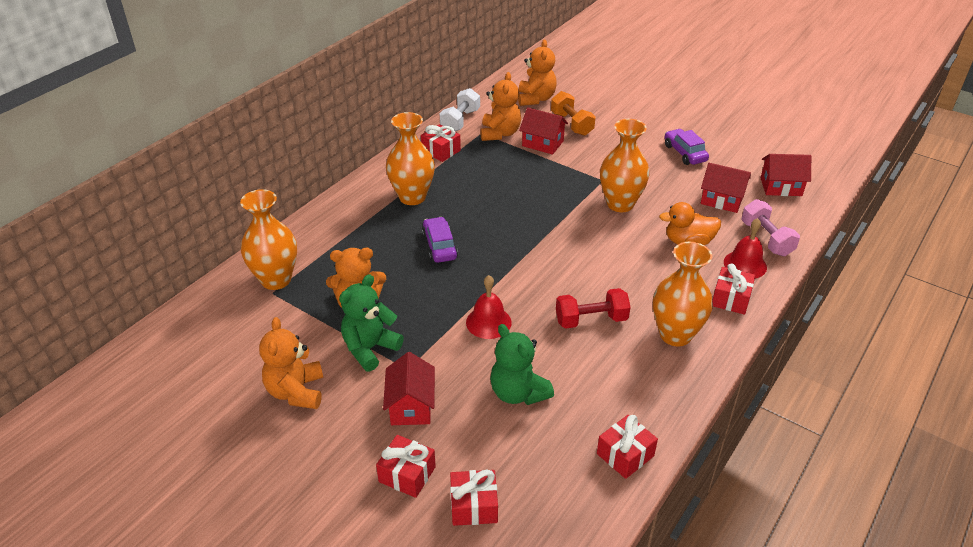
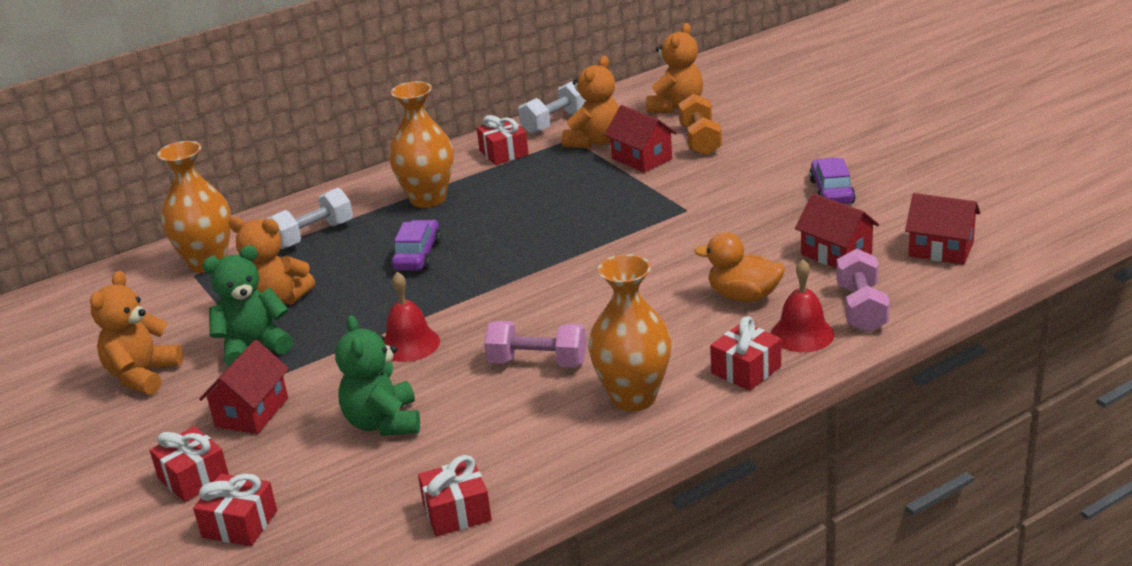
camera: 25 degrees right, 10 degrees down
(345, 241) = (313, 235): none -> white dumbbell
(591, 320) = (537, 362): red dumbbell -> pink dumbbell
(620, 204) = (687, 240): orange vase -> none

